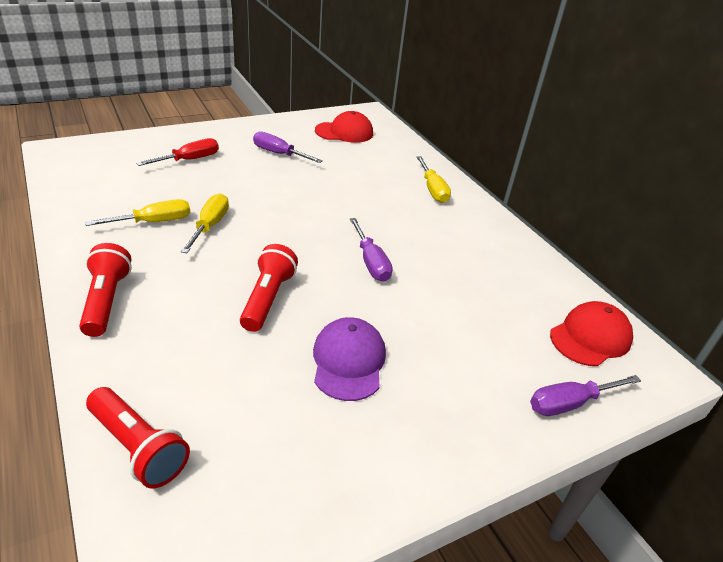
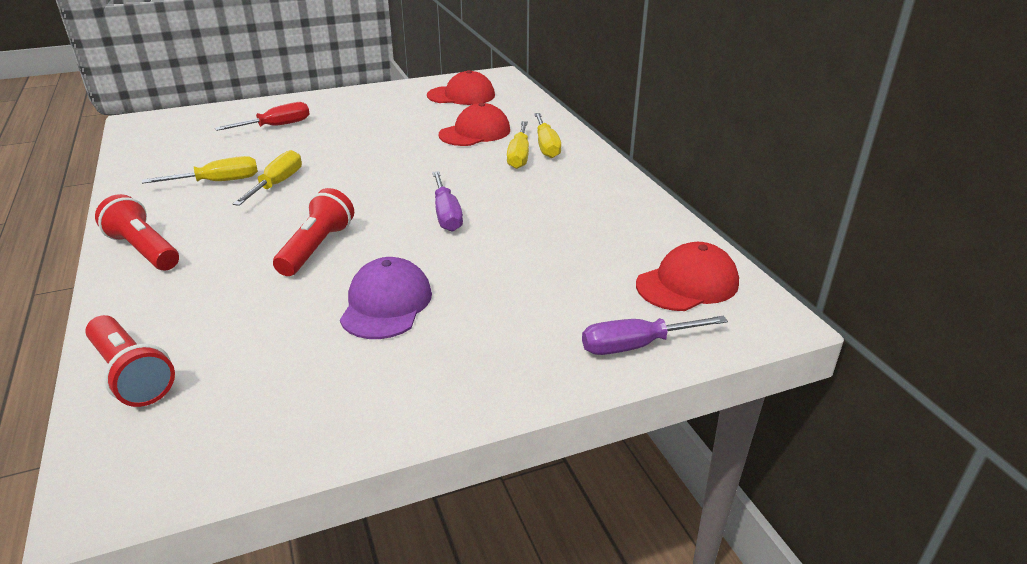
camera: 10 degrees right, 5 degrees down
(106, 301) = (144, 250): red flashlight -> red flashlight turned 45 degrees counterclockwise
(279, 154) = (378, 118): purple screwdriver -> none
(368, 173) = (475, 132): none -> red cap
(413, 199) = (519, 156): none -> yellow screwdriver

